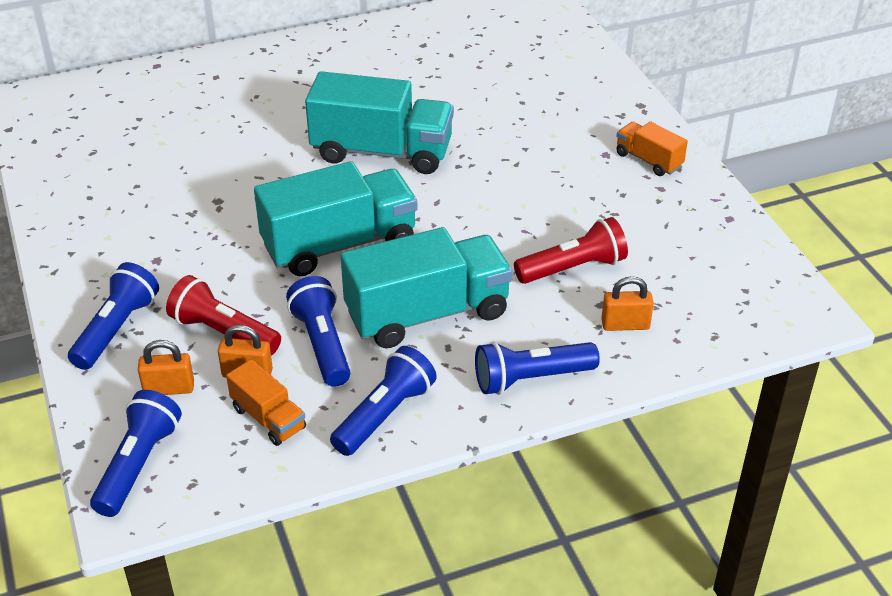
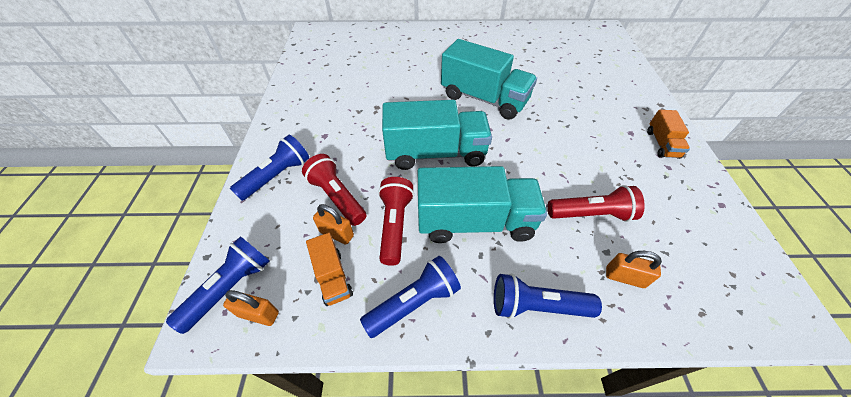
camera: 20 degrees right, 10 degrees up
(169, 388) = (283, 230): orange padlock -> orange padlock (258, 314)
(322, 344) = (395, 225): blue flashlight -> red flashlight
(648, 160) = (662, 144): orange truck -> orange truck turned 150 degrees counterclockwise

